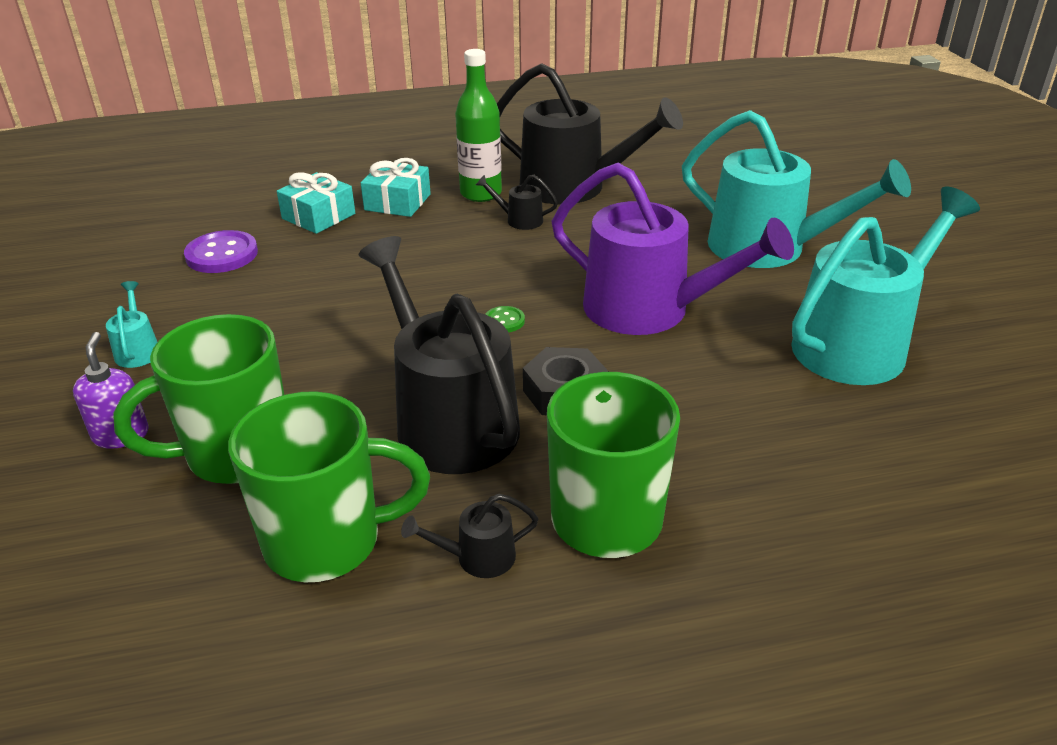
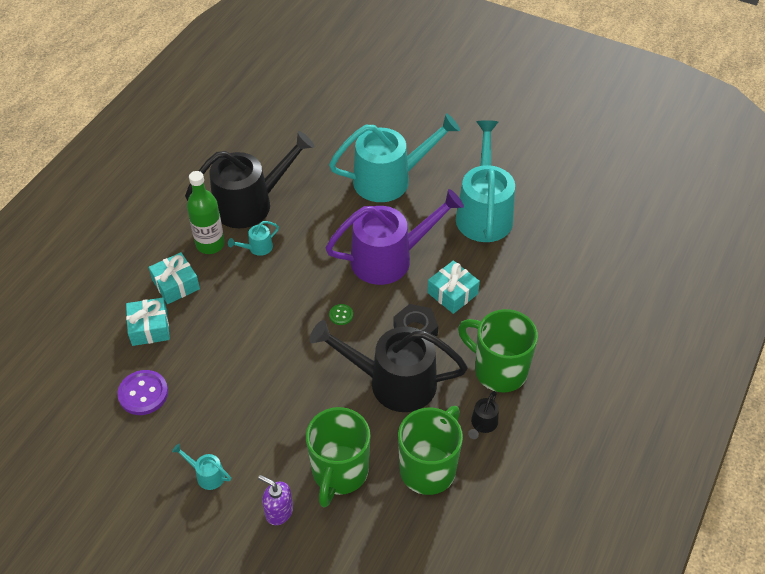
camera: 50 degrees left, 15 degrees up
(519, 220) = (257, 248): black watering can -> turquoise watering can
(677, 391) = (452, 293): none -> turquoise gift

